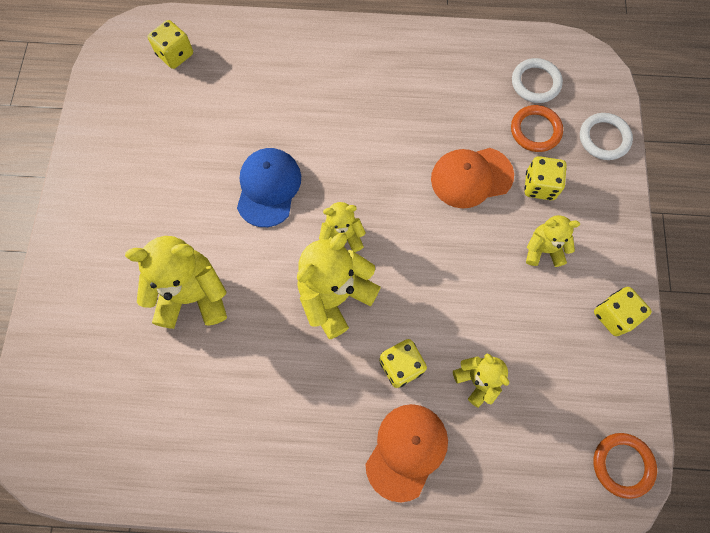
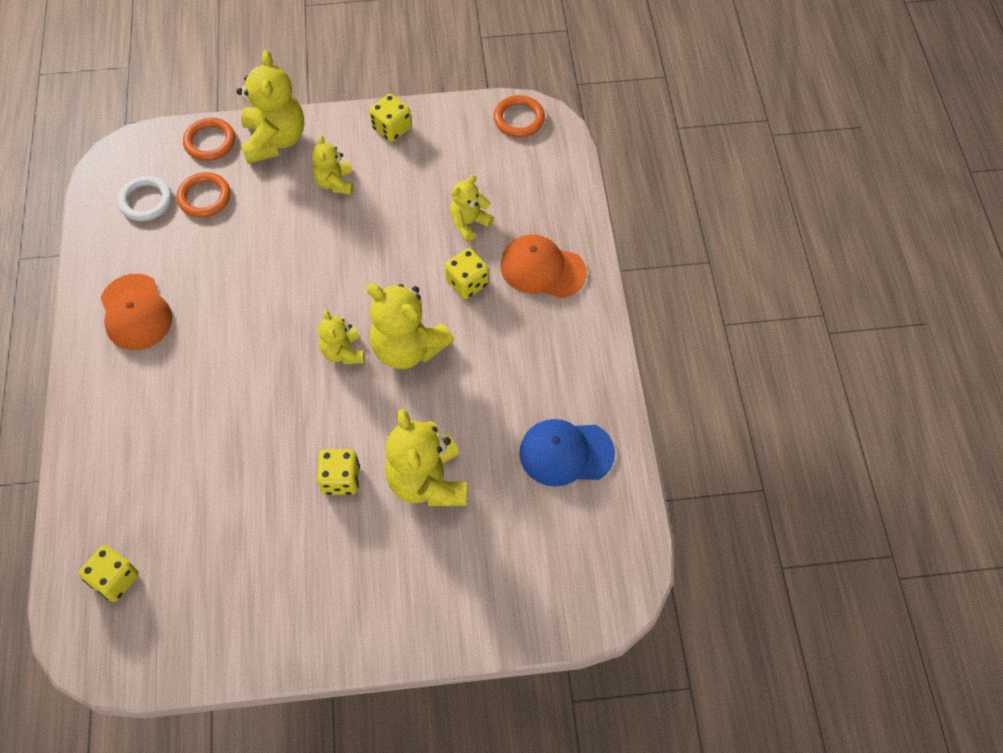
camera: 100 degrees left, 10 degrees down
(268, 188) = (293, 433): blue cap -> blue cap (566, 453)
(471, 177) = (263, 247): orange cap -> orange cap (136, 312)
(539, 186) = (267, 190): yellow dice -> yellow dice (341, 479)
(603, 197) = (275, 140): none -> yellow teddy bear
(604, 138) = (210, 142): white ring -> orange ring

